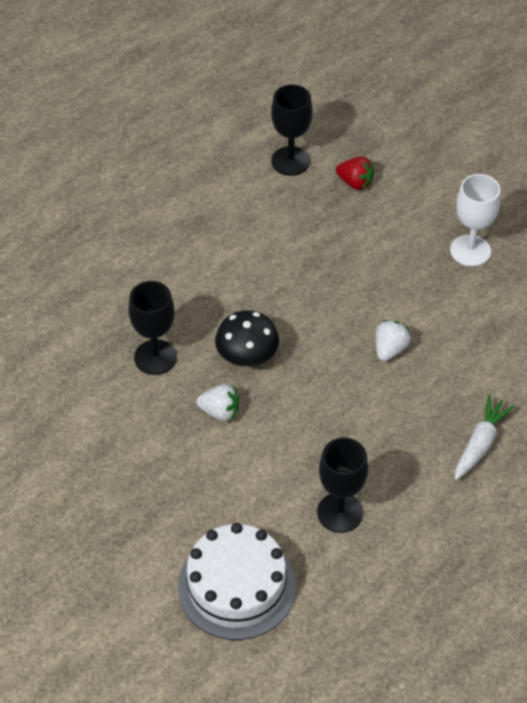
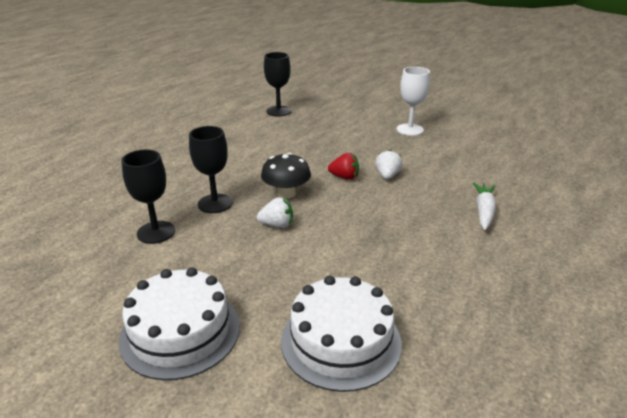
camera: 15 degrees left, 20 degrees down
(88, 539) = (180, 332): none -> white cake
(340, 512) = (405, 269): black goblet -> black goblet (156, 232)
(355, 183) = (322, 114): red strawberry -> red strawberry (344, 177)

